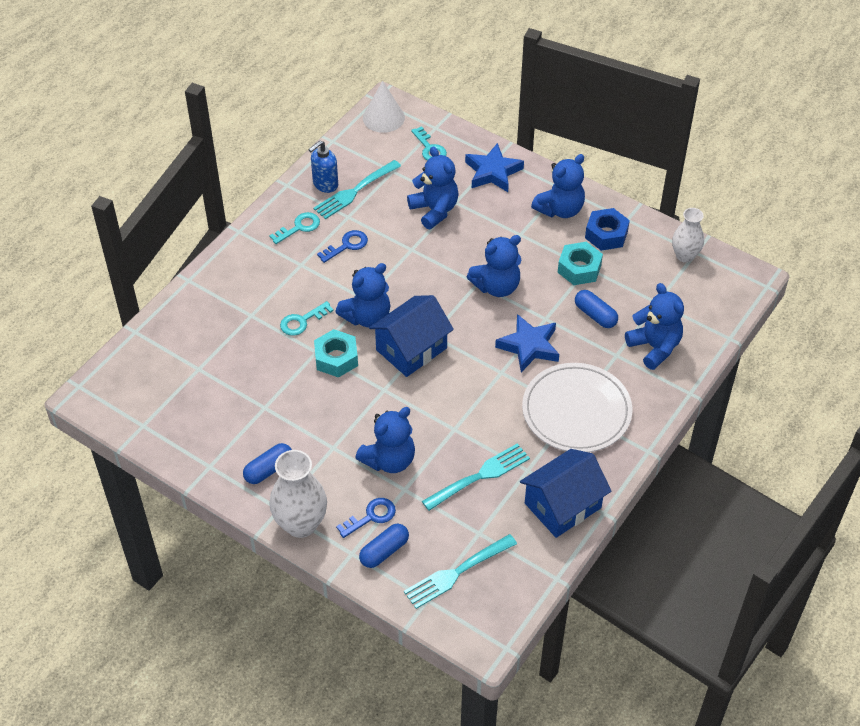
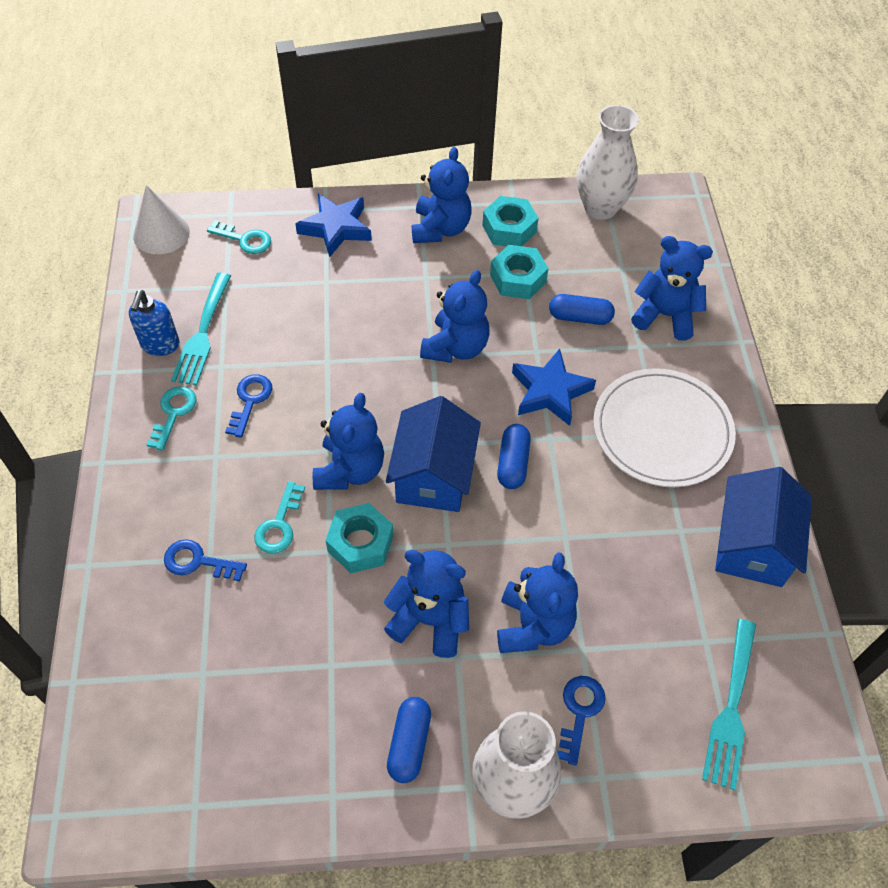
camera: 40 degrees left, 5 degrees up
(244, 313) = (198, 562): none -> blue key
(384, 551) = (634, 745): blue capsule -> blue capsule (512, 463)
(434, 210) = (312, 303): blue teddy bear -> blue teddy bear (430, 620)
(479, 477) = (643, 574): turquoise fork -> none
(606, 234) = (509, 229): blue nut -> turquoise nut
(685, 256) = (600, 208): white vase -> white vase, size x1.56

